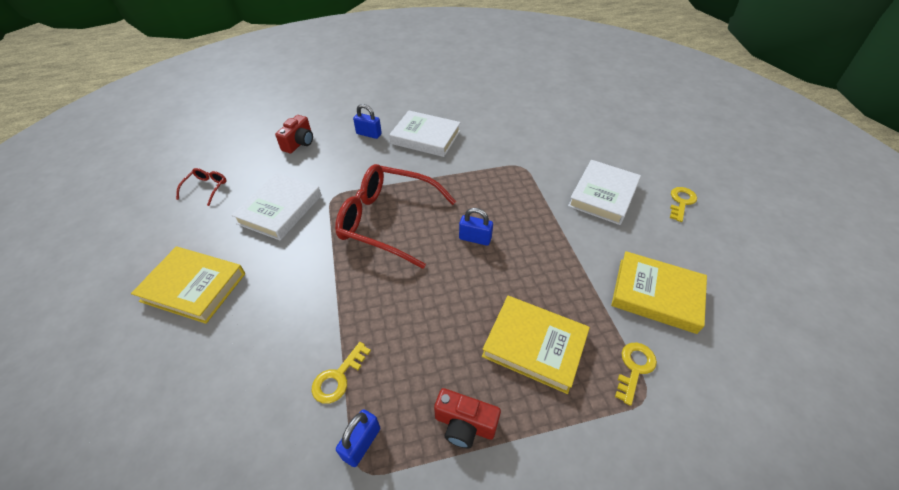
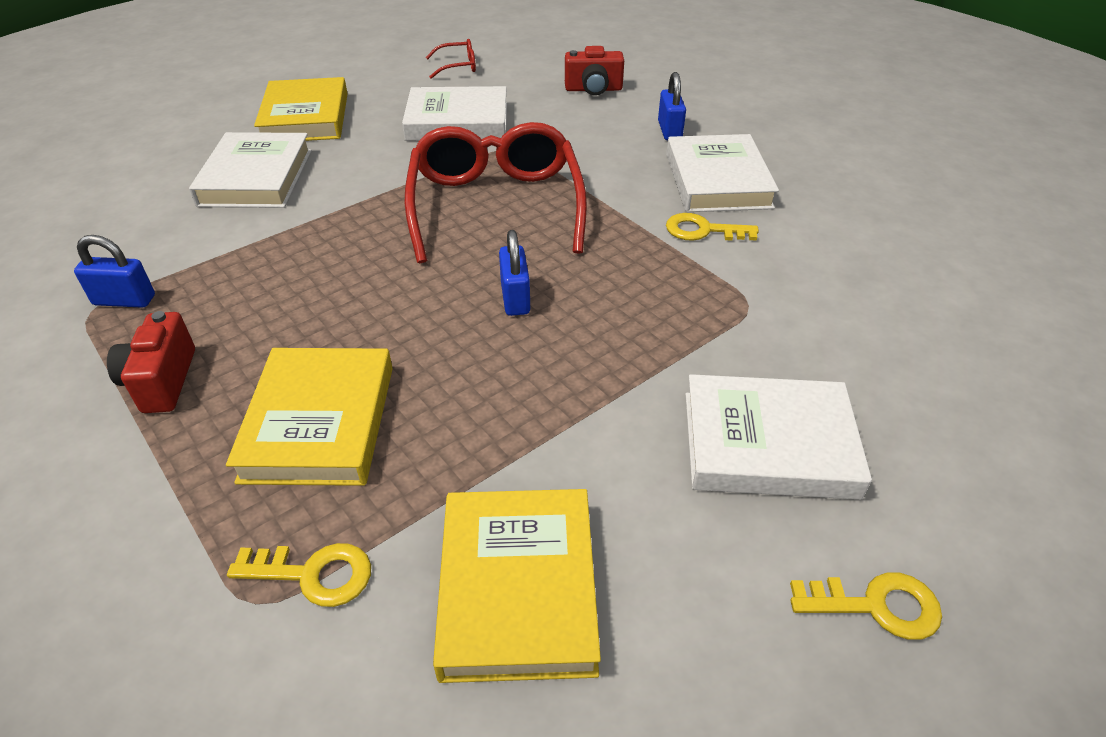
camera: 65 degrees right, 5 degrees down
(256, 334) = (256, 177): none -> white book
(338, 377) = (211, 253): yellow key -> yellow key (703, 230)

